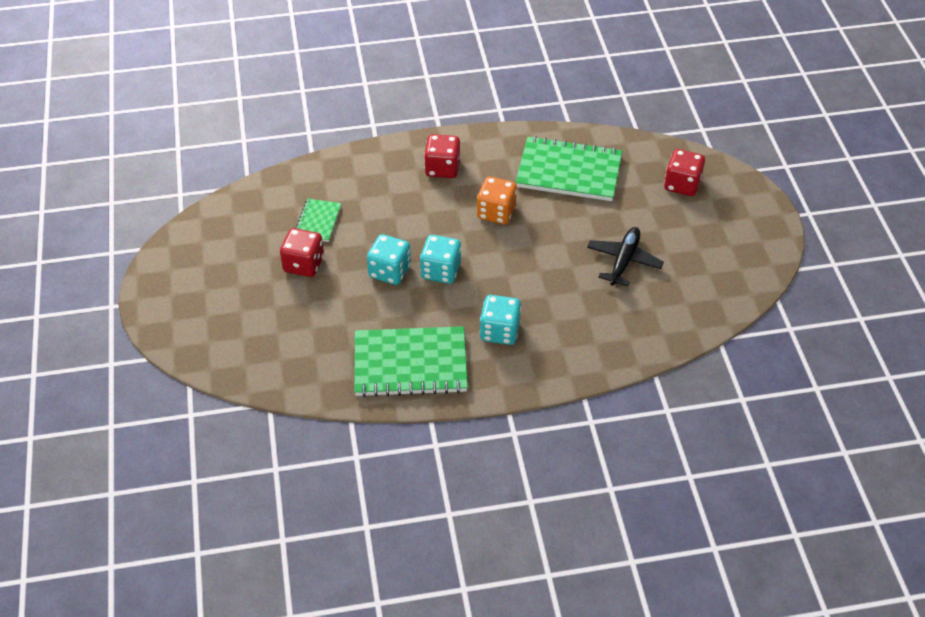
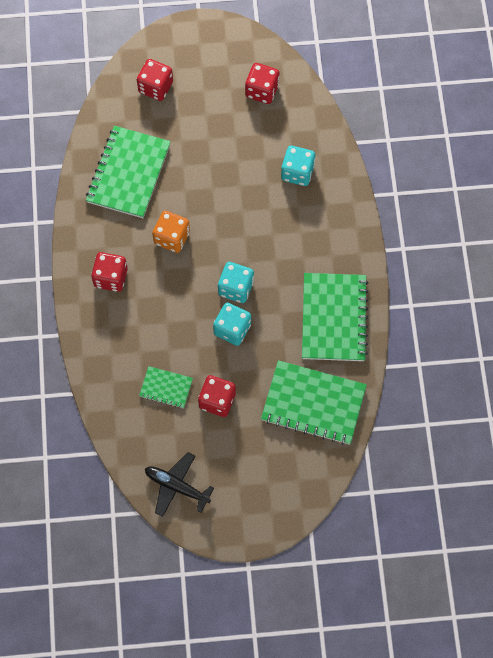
camera: 85 degrees left, 20 degrees up
(301, 350) = (313, 403): none -> green notebook
(499, 331) = (305, 248): turquoise dice -> turquoise dice (297, 172)
(623, 261) = (238, 145): black plane -> black plane (176, 486)
(703, 277) = (262, 91): none -> red dice

